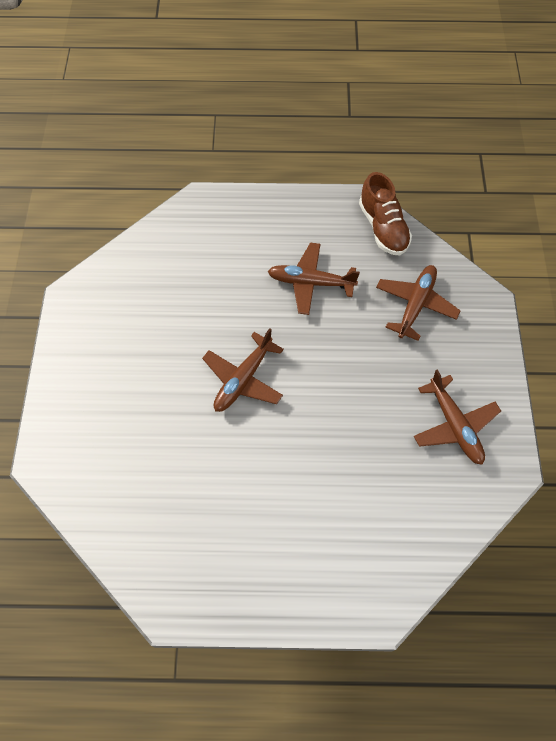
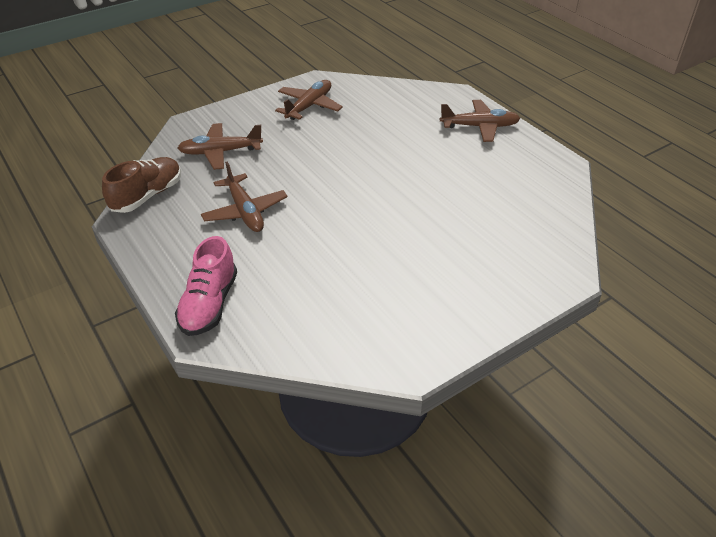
camera: 125 degrees left, 20 degrees down
(222, 216) = (209, 304): none -> pink shoe
(243, 379) = (374, 206): brown plane -> brown plane (480, 127)

